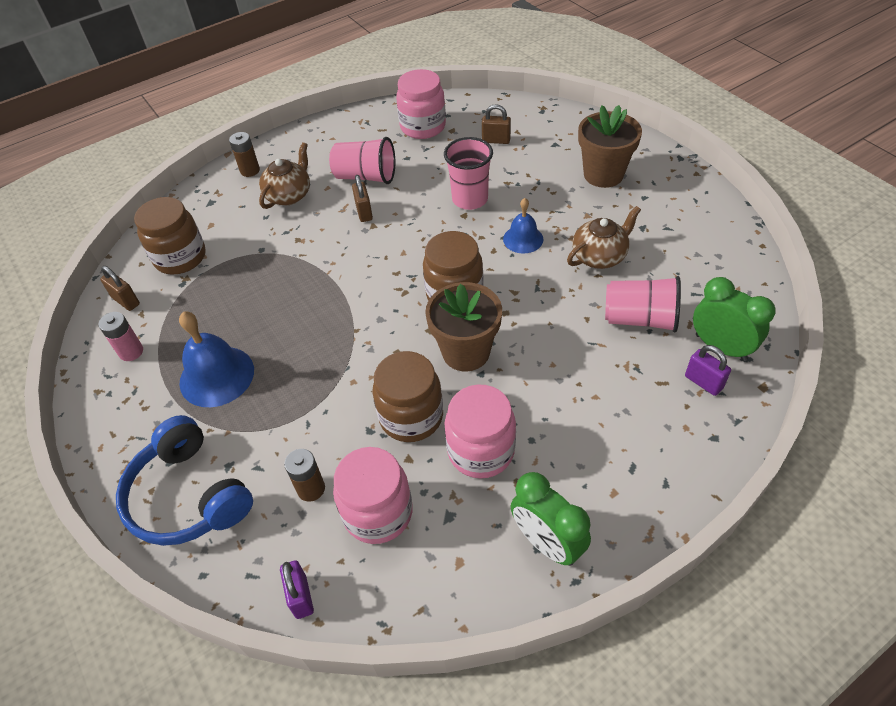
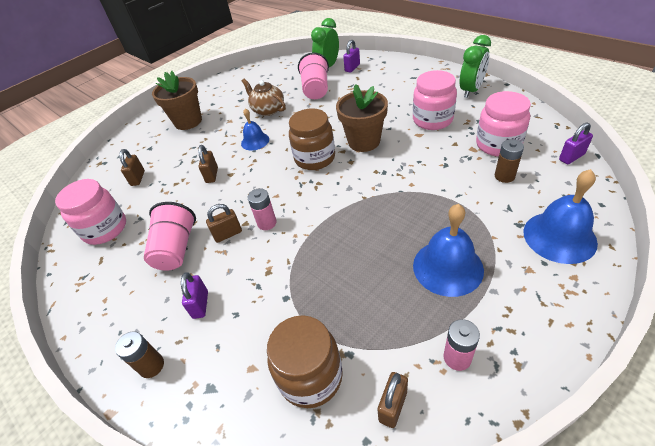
camera: 100 degrees left, 5 degrees down
(188, 496) = (559, 237): blue headphones -> blue bell
(289, 195) = (200, 304): brown teapot -> purple padlock
(363, 242) = (267, 223): none -> pink battery
(411, 417) = (425, 150): brown jar -> none
(470, 199) = (212, 175): pink cup -> brown padlock

